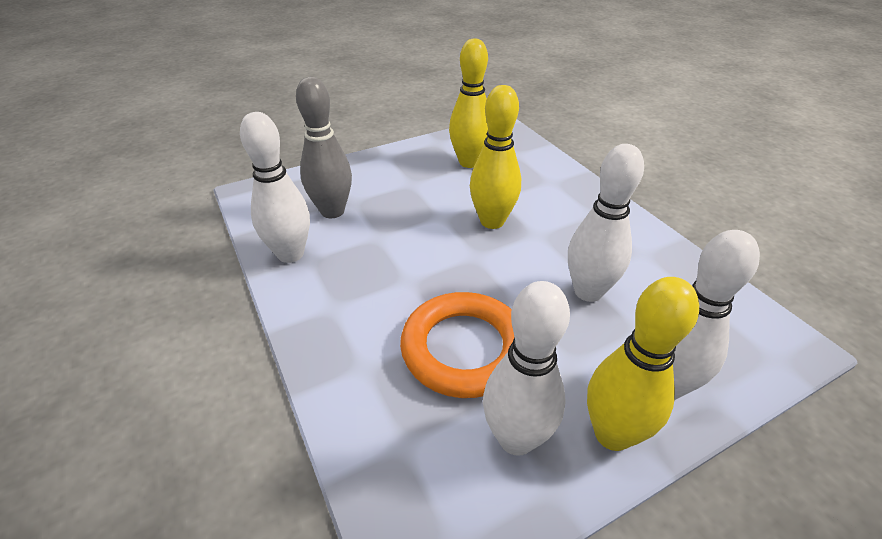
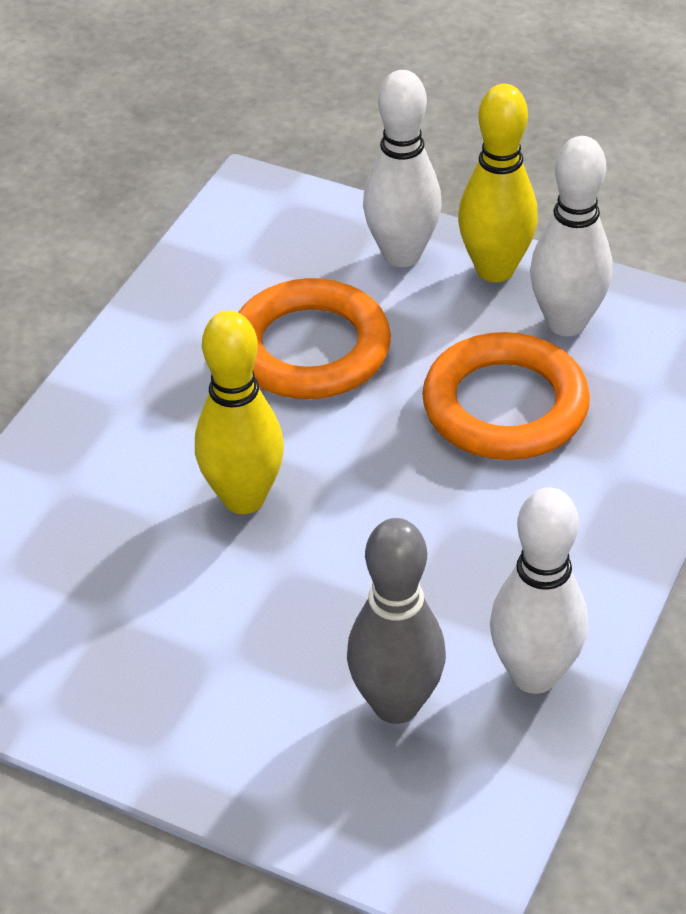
camera: 125 degrees left, 5 degrees up
(469, 162) = (85, 617): yellow bowling pin -> none
(588, 291) = (310, 349): white bowling pin -> orange ring

